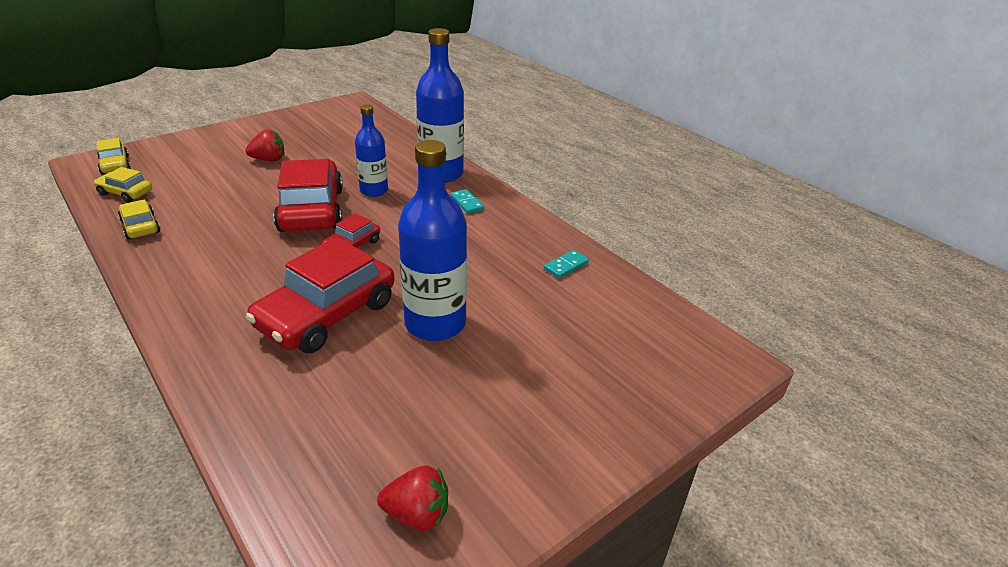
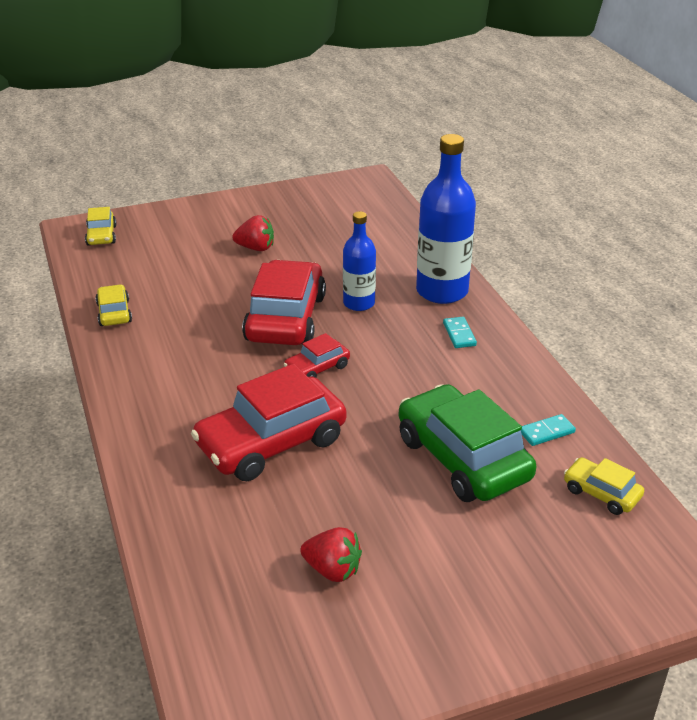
camera: 20 degrees right, 0 degrees up
(125, 193) = (106, 271): yellow car -> yellow car (601, 493)
(417, 514) = (302, 659): red strawberry -> red strawberry (332, 570)
(435, 323) = (378, 473): blue bottle -> none
(505, 298) = (462, 458): none -> green car

